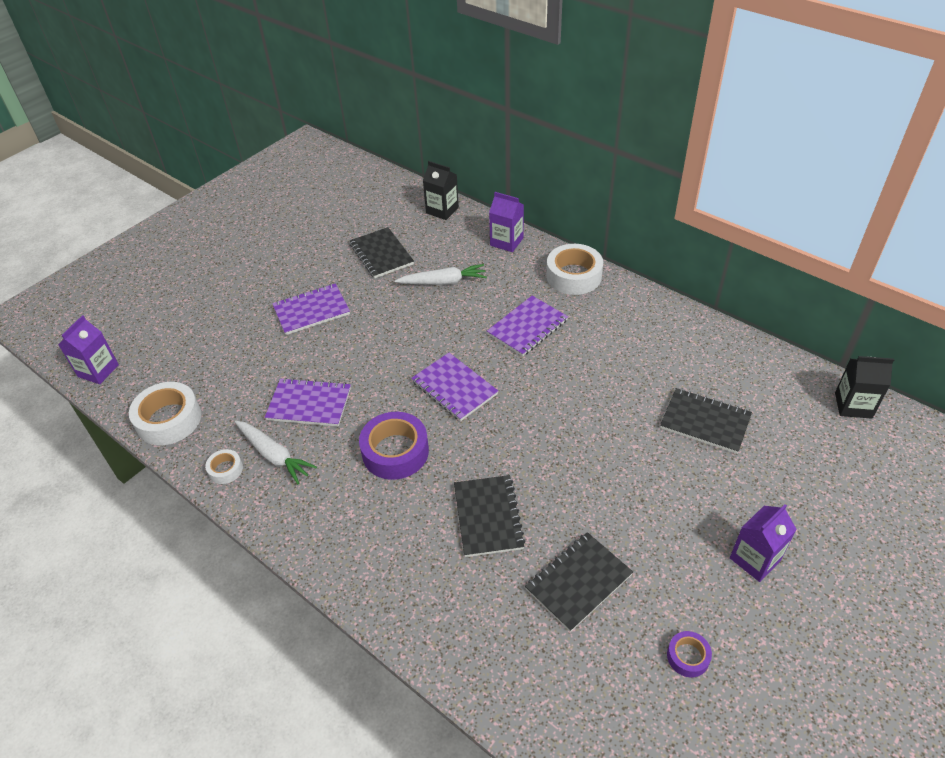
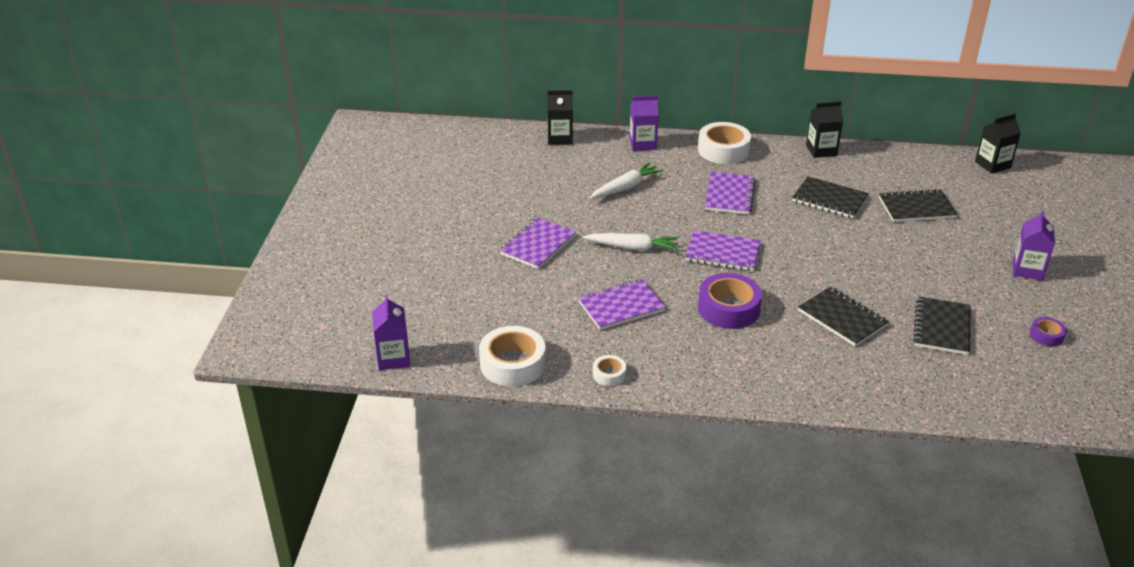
camera: 35 degrees left, 10 degrees down
(274, 455) = (637, 349): white carrot -> white carrot (633, 248)
(381, 254) = (547, 186): black notebook -> black notebook (829, 199)
(672, 313) = (821, 150): none -> black carton

